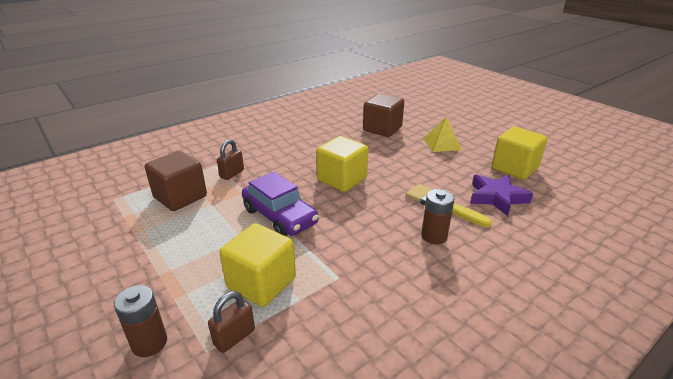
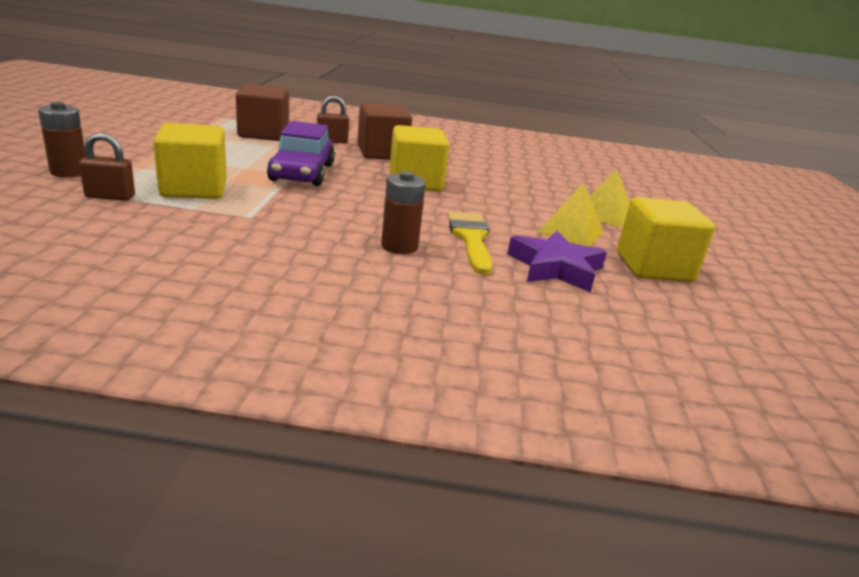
camera: 40 degrees right, 5 degrees down
(382, 129) = (557, 179): brown cube -> brown cube (382, 153)
(457, 167) = (571, 232): none -> yellow pyramid

